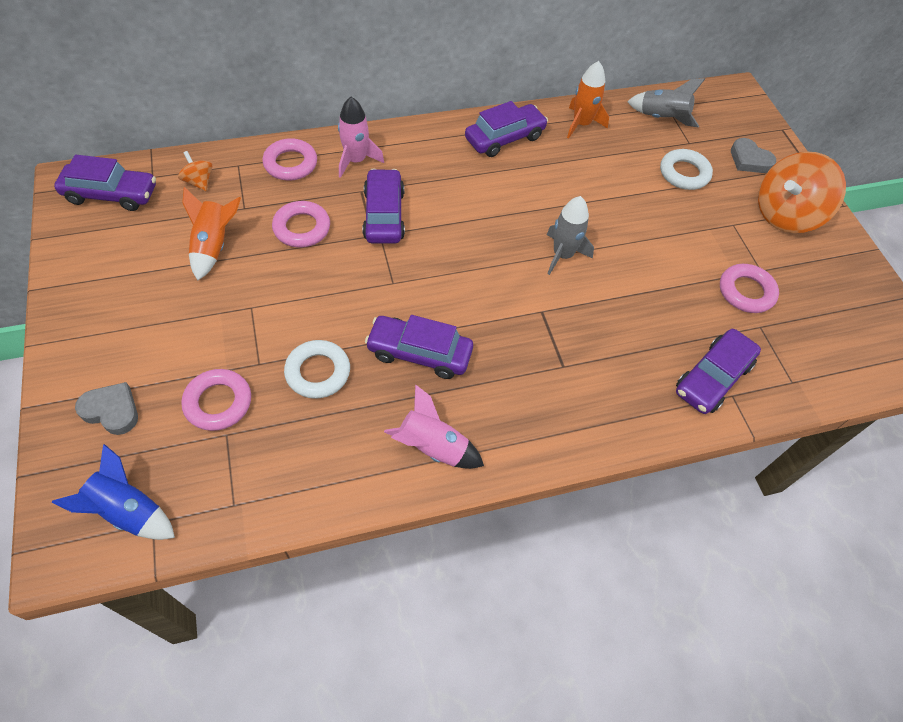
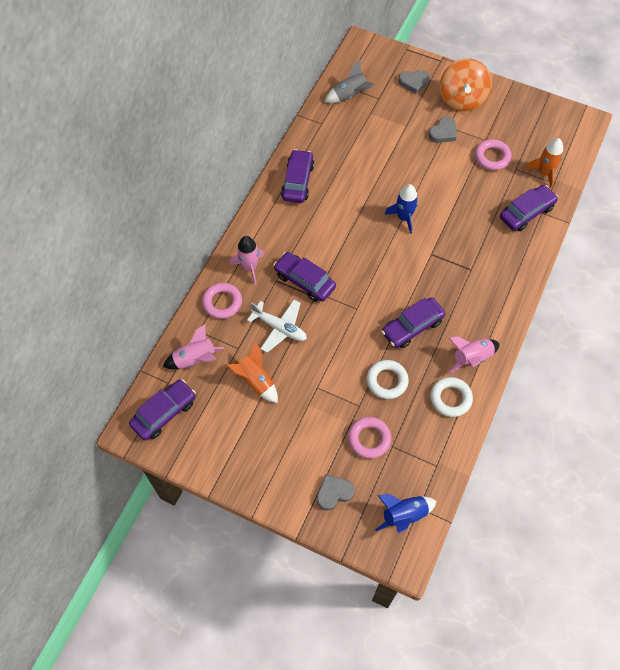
camera: 45 degrees left, 5 degrees up
(199, 182) = (195, 360): orange spinning top -> pink rocket
(302, 228) = (279, 328): pink ring -> white plane
(562, 255) = (404, 217): grey rocket -> blue rocket
(581, 124) = (320, 136): orange rocket -> orange rocket (544, 173)
(684, 173) = (397, 119): white ring -> white ring (450, 398)
(712, 378) = (526, 212): purple car -> purple car turned 120 degrees counterclockwise
(719, 224) = (443, 132): none -> grey heart

